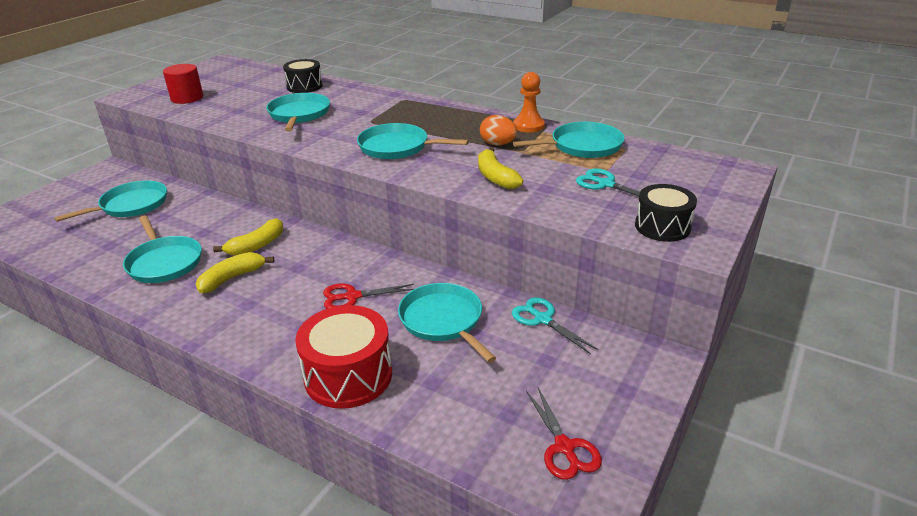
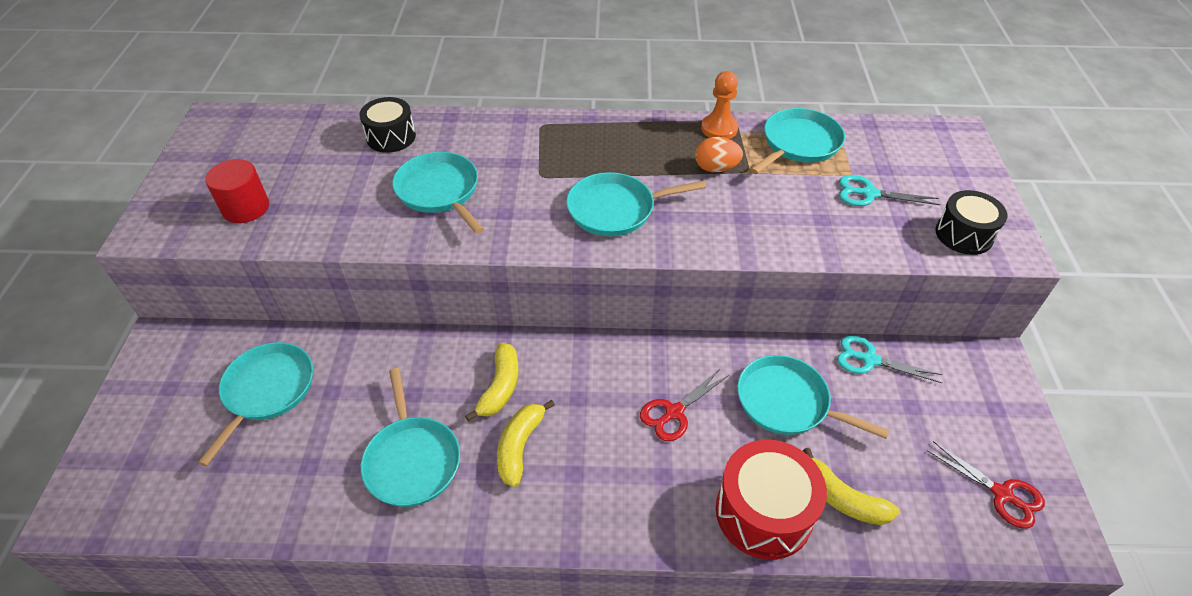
camera: 30 degrees left, 15 degrees up
(164, 262) = (412, 460): turquoise pan -> turquoise pan turned 45 degrees clockwise
(495, 177) = (761, 220): yellow banana -> yellow banana (842, 498)

